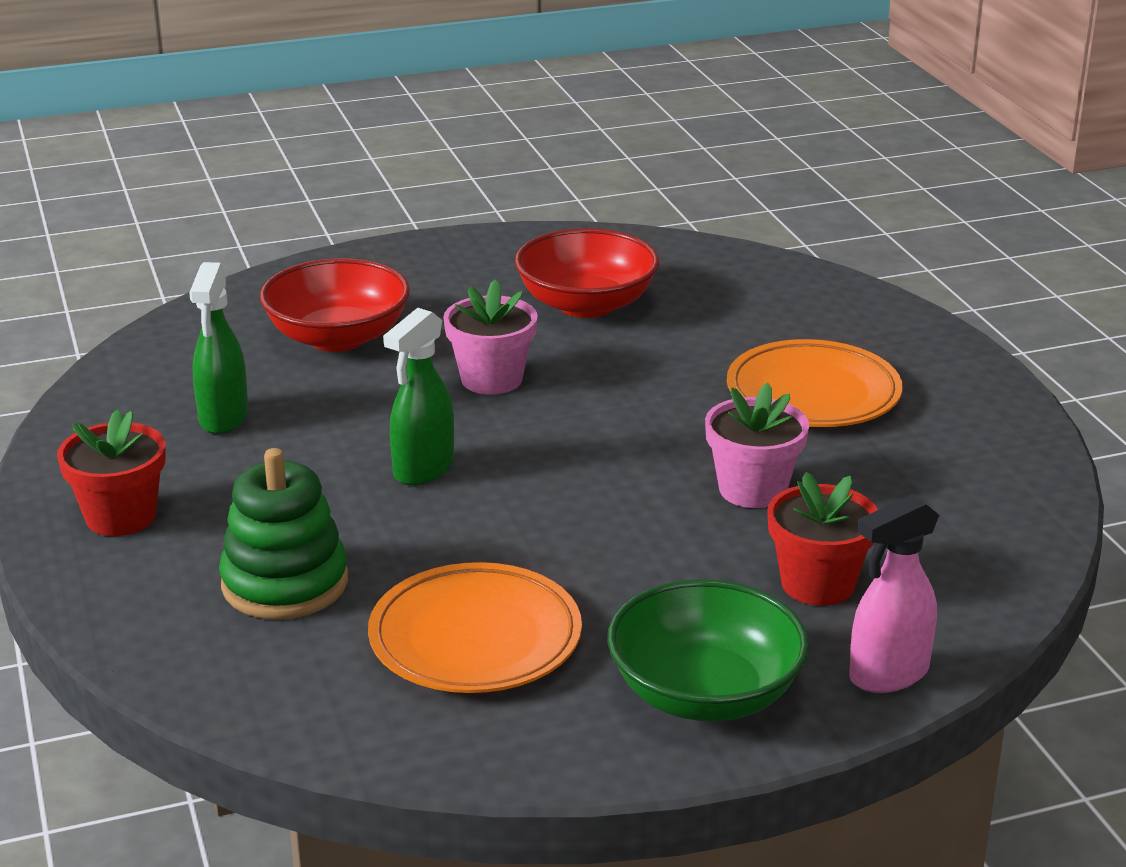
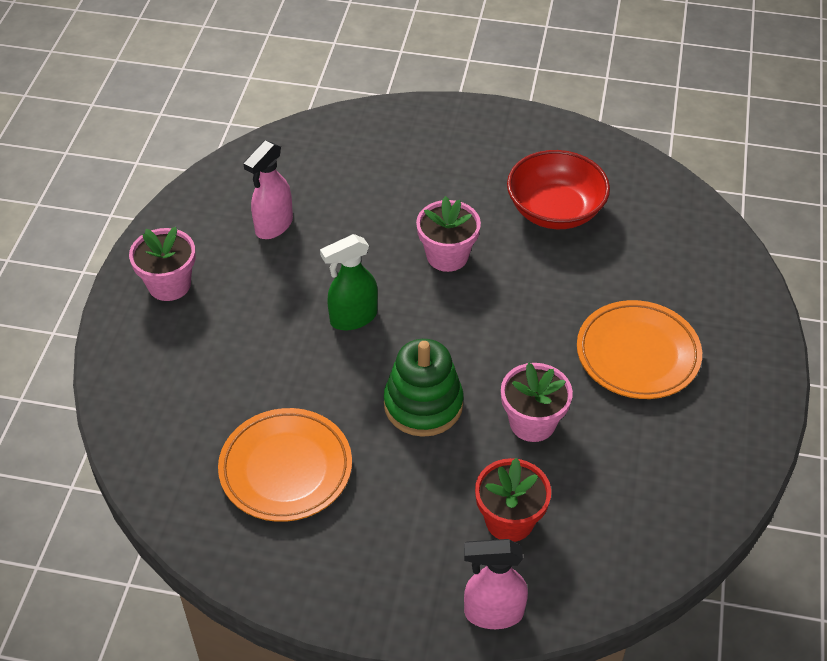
camera: 30 degrees right, 20 degrees up
(121, 517) = (169, 285): red flower pot -> pink flower pot
(223, 418) = (273, 226): green spray bottle -> pink spray bottle
(285, 583) = (217, 377): green stacking toy -> green stacking toy (423, 404)
(338, 337) = (383, 181): red bowl -> none
(705, 693) = (378, 574): green bowl -> none

